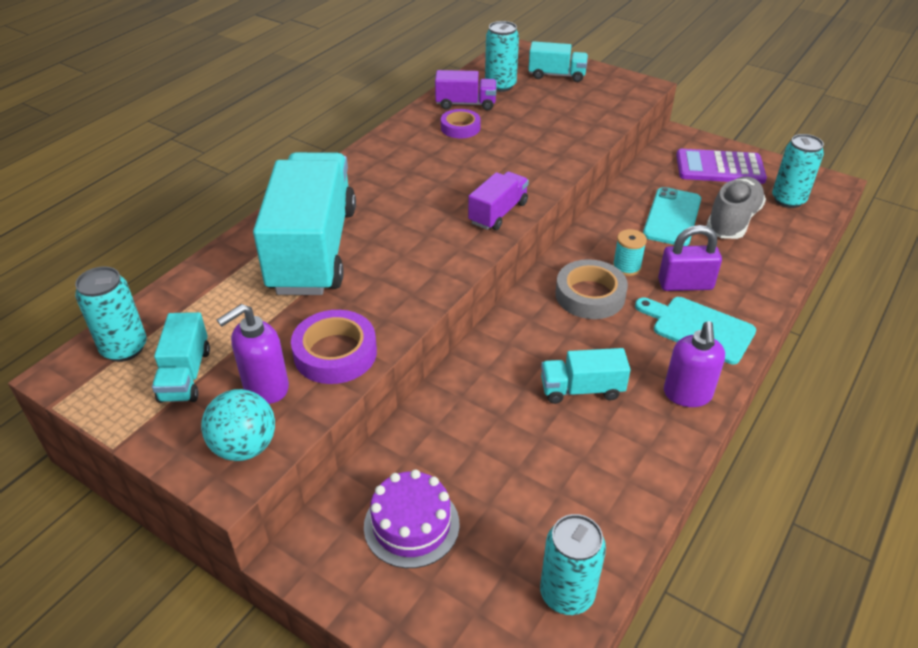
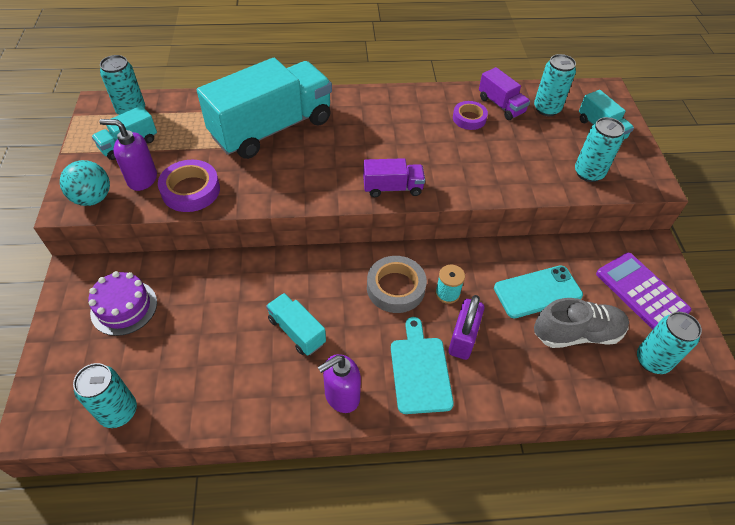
camera: 50 degrees right, 10 degrees up
(599, 107) = (588, 173): none -> turquoise can
(685, 284) = (463, 338): purple padlock -> purple padlock turned 60 degrees clockwise

